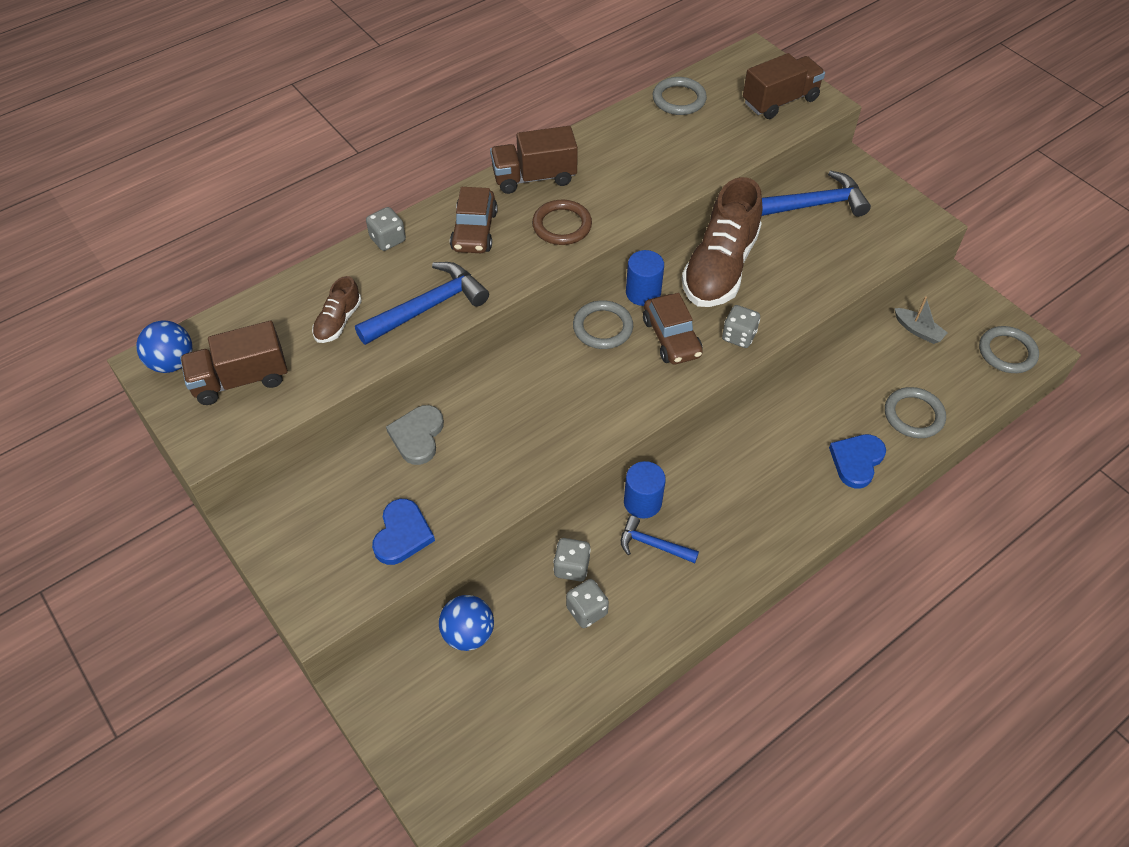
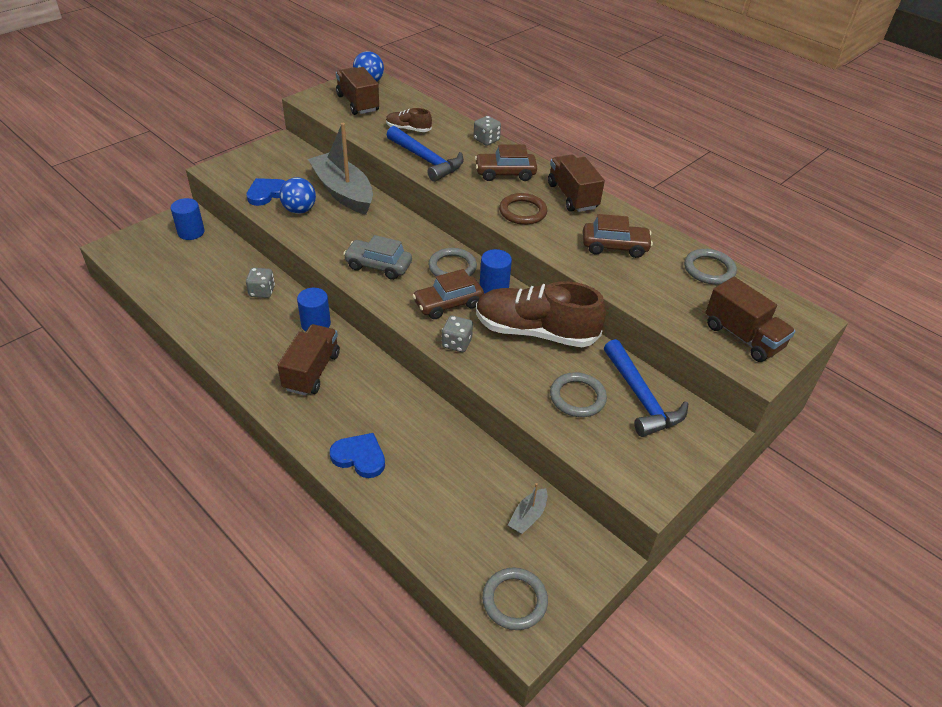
camera: 80 degrees right, 10 degrees down
(402, 534) = (267, 193): blue heart -> blue heart turned 135 degrees clockwise
(414, 676) = (191, 232): none -> blue cylinder
(417, 436) = (343, 192): grey heart -> grey boat
(468, 633) = (217, 250): blue ball -> blue ball (299, 210)
(586, 610) = (227, 300): grey dice -> none
(594, 401) = (378, 266): none -> grey car
(636, 160) = (614, 246): none -> brown car
(652, 545) = (278, 330): blue hammer -> none
(728, 506) = (312, 371): none -> brown truck
(913, 415) = (416, 505): grey ring -> grey ring (577, 397)

